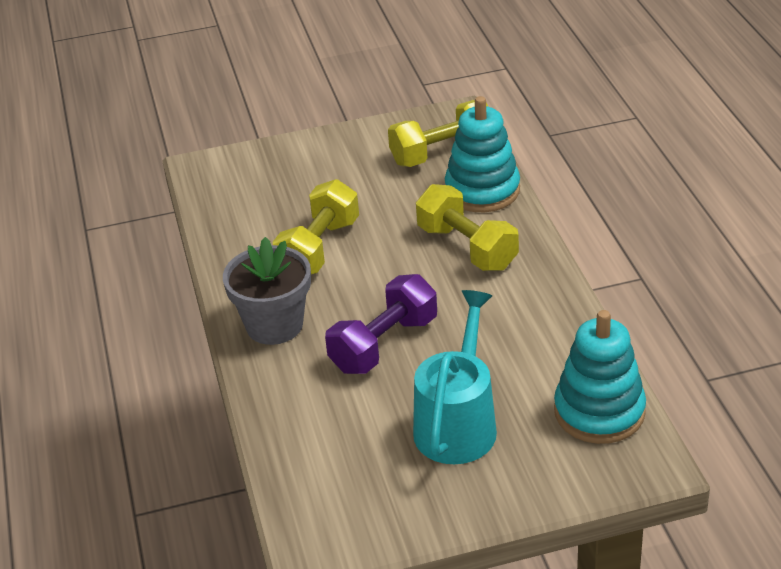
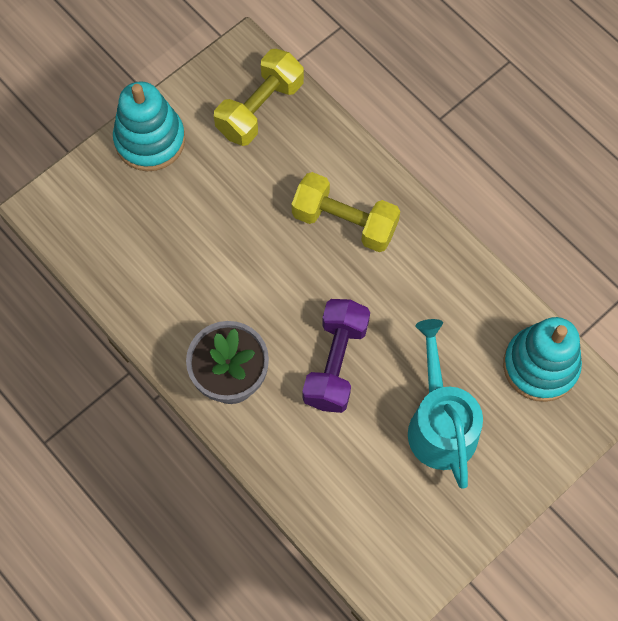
camera: 30 degrees left, 30 degrees up
(319, 248) = (217, 272): yellow dumbbell -> none
(482, 190) = (321, 145): turquoise stacking toy -> turquoise stacking toy (150, 140)

